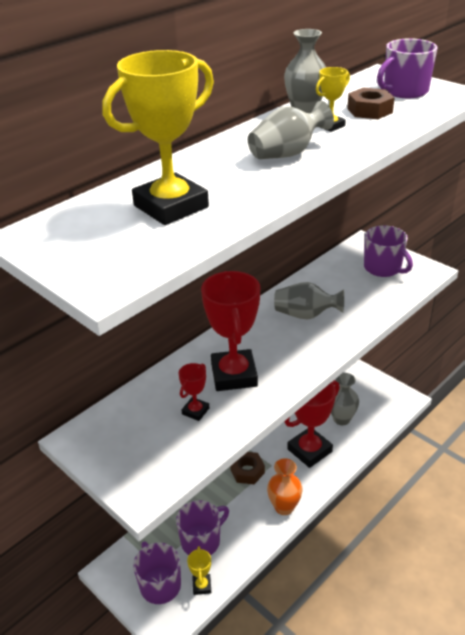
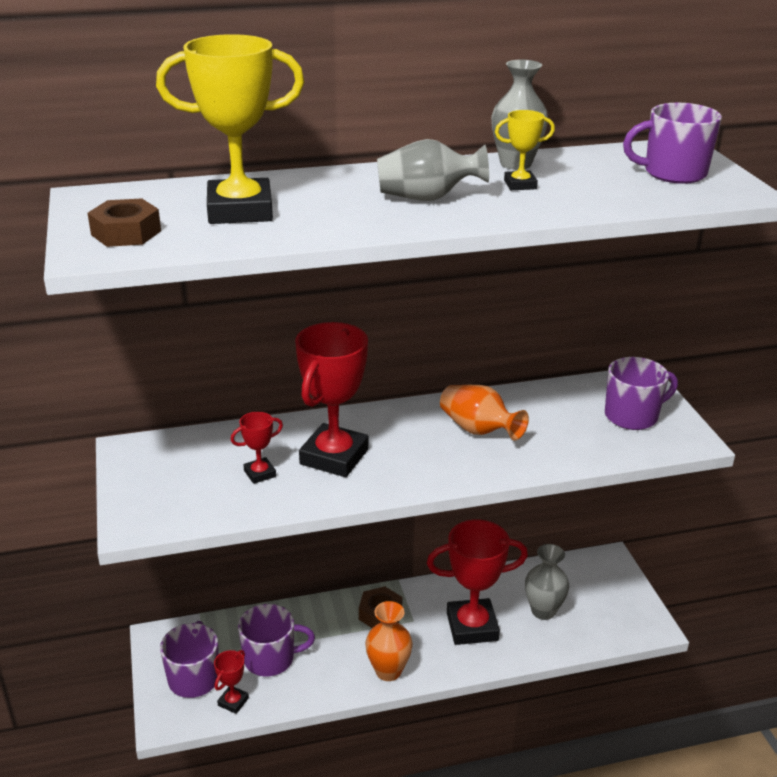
camera: 30 degrees right, 5 degrees down
(202, 586) = (233, 702): yellow trophy -> red trophy
(306, 315) = (478, 430): grey vase -> orange vase
(369, 110) = (593, 181): brown nut -> brown nut (126, 233)
(383, 268) = (632, 416): purple mug -> purple mug turned 105 degrees counterclockwise

